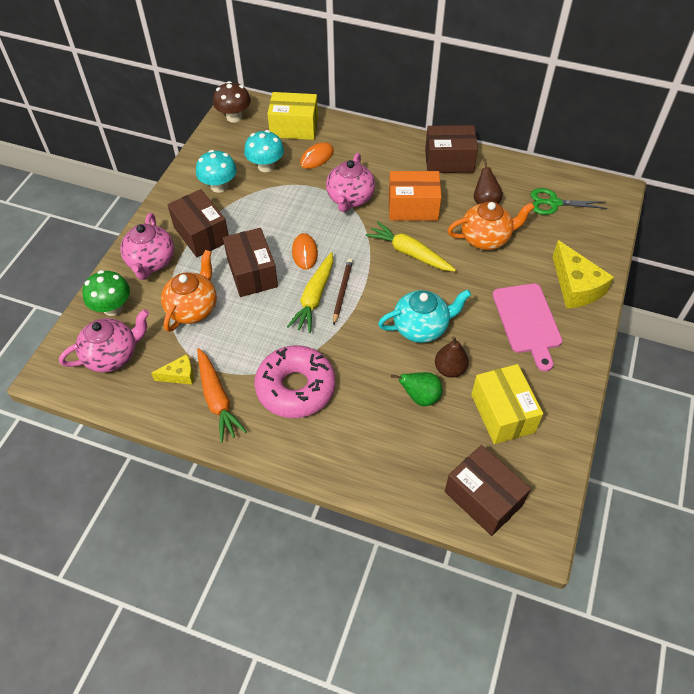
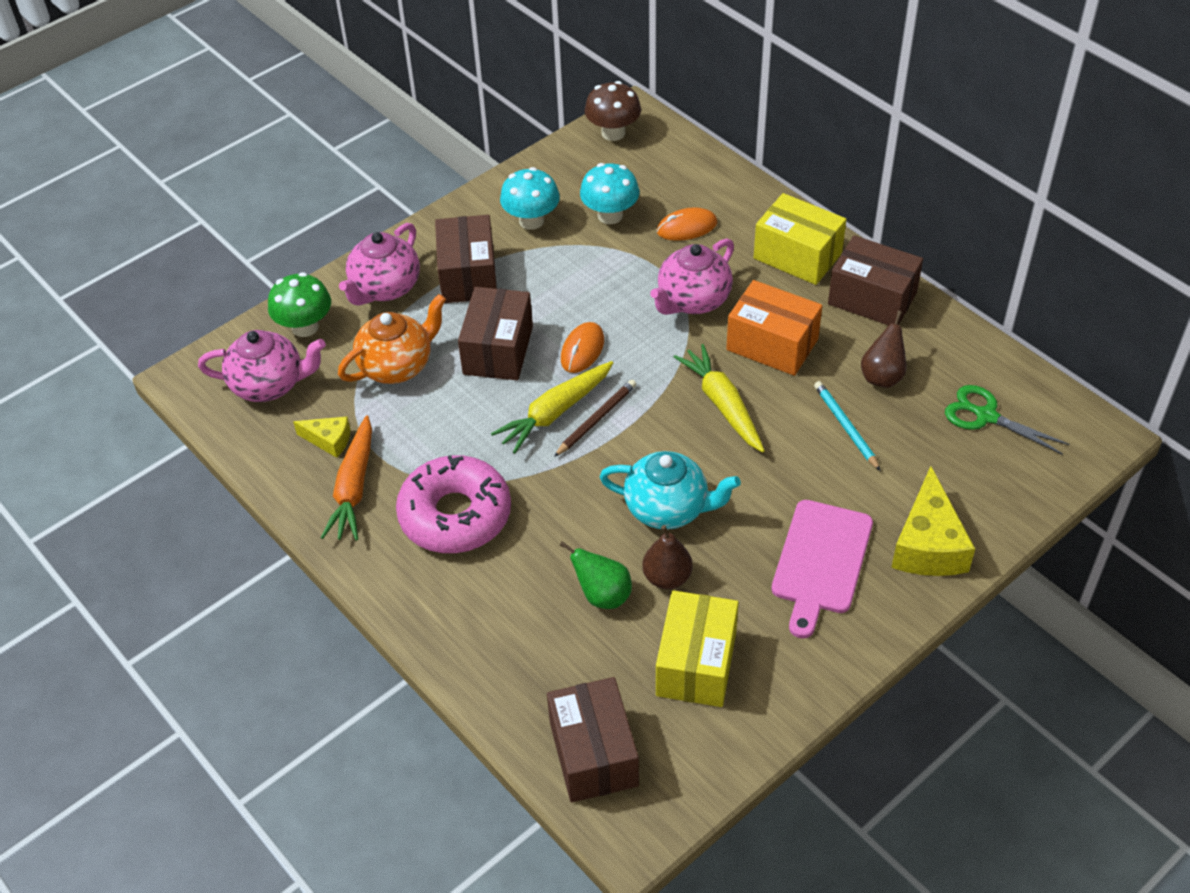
camera: 30 degrees right, 5 degrees down
(294, 127) = (684, 175): yellow box -> yellow box (797, 256)
(486, 238) = (845, 427): orange teapot -> turquoise pencil

